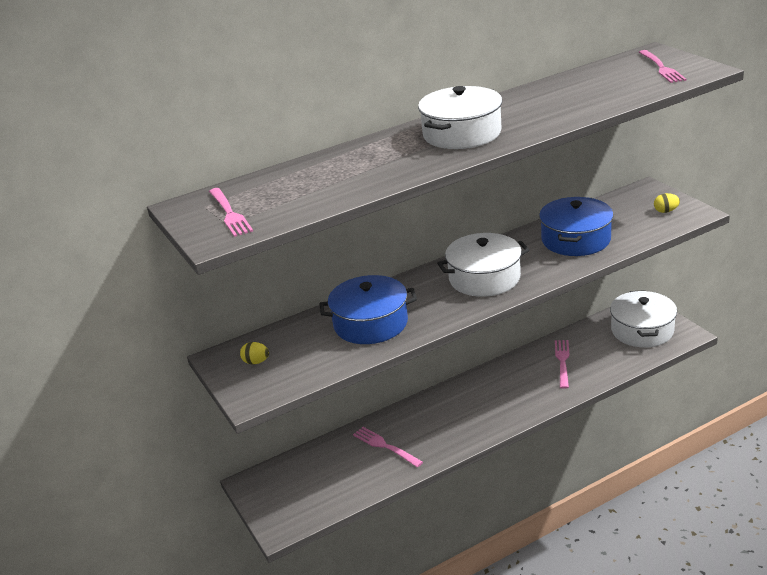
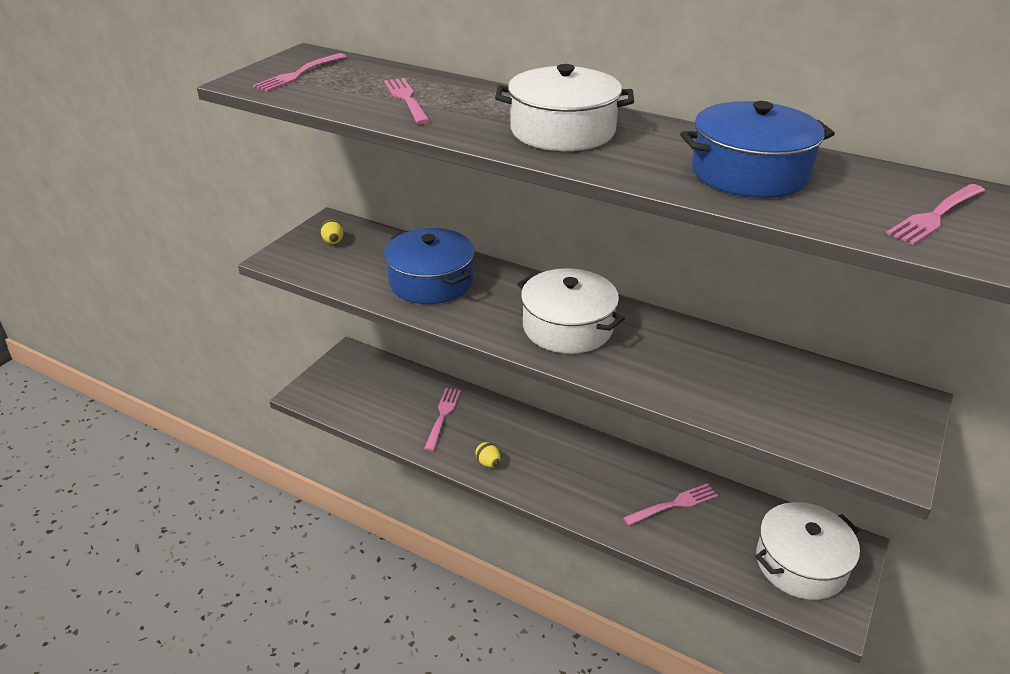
camera: 55 degrees right, 5 degrees up
(343, 176) = (406, 99): none -> pink fork
(575, 239) = (712, 372): blue pot -> blue pot (749, 173)
(666, 211) = (867, 436): yellow egg -> yellow egg (488, 463)

